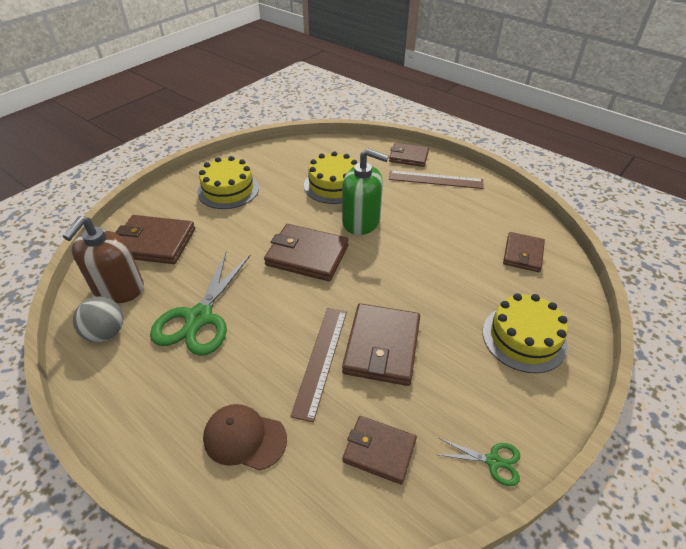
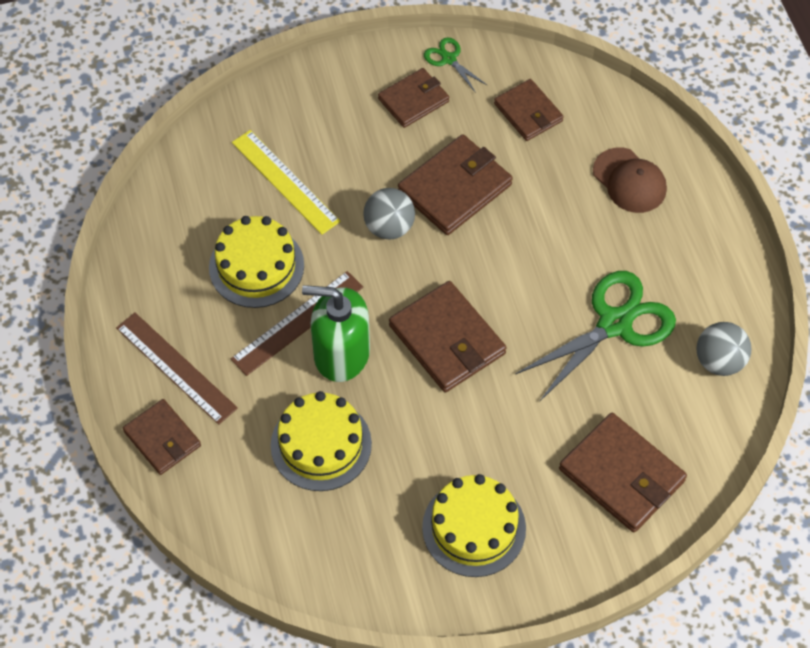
camera: 145 degrees left, 15 degrees up
(118, 289) = (689, 418): brown soap dispenser -> none
(321, 360) = (521, 208): brown ruler -> brown ruler (297, 323)
(361, 221) = (341, 353): green soap dispenser -> green soap dispenser turned 45 degrees counterclockwise
(401, 296) = (389, 227): none -> grey ball
(493, 286) = (285, 181): none -> yellow ruler
(523, 254) = (209, 197): brown wallet -> brown wallet (413, 100)
(524, 338) = (318, 121): yellow cake -> yellow cake (256, 266)

